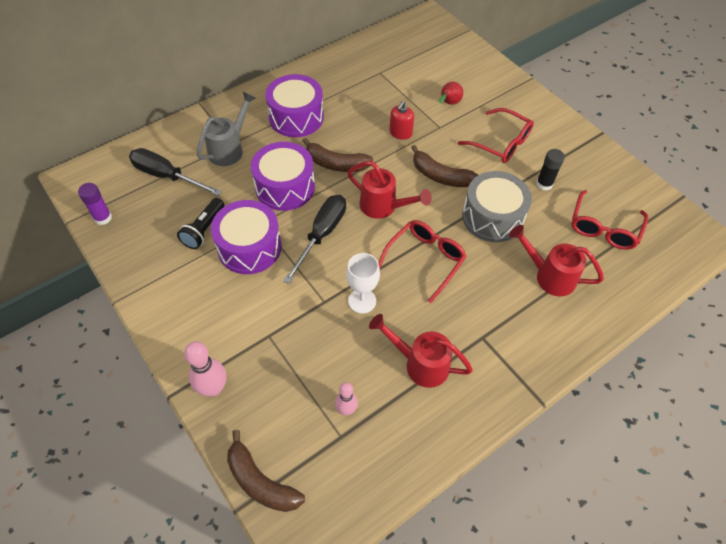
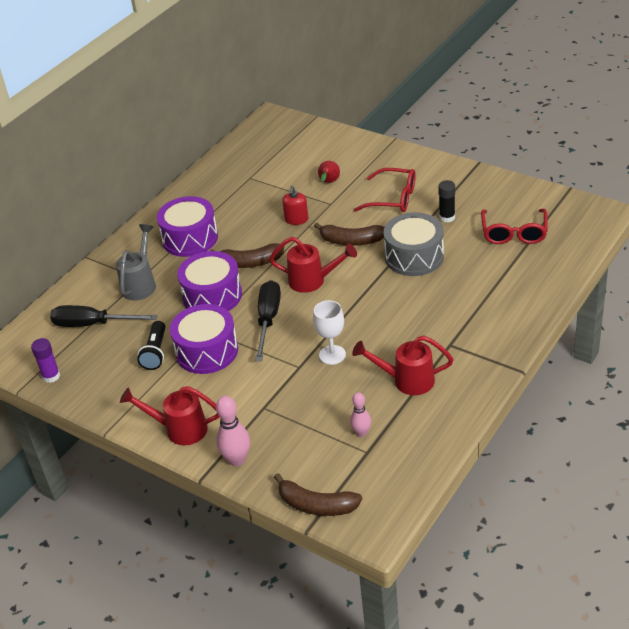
camera: 15 degrees left, 15 degrees down
(425, 260) = (371, 307): red glasses -> none
(549, 276) = (484, 283): red watering can -> red watering can (179, 429)

